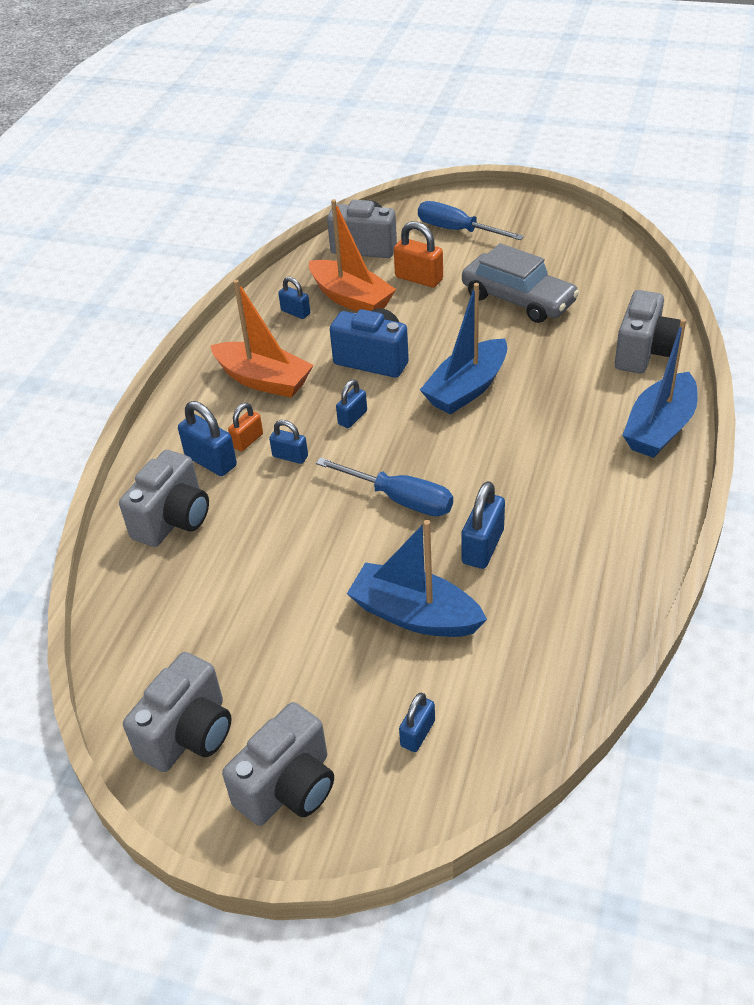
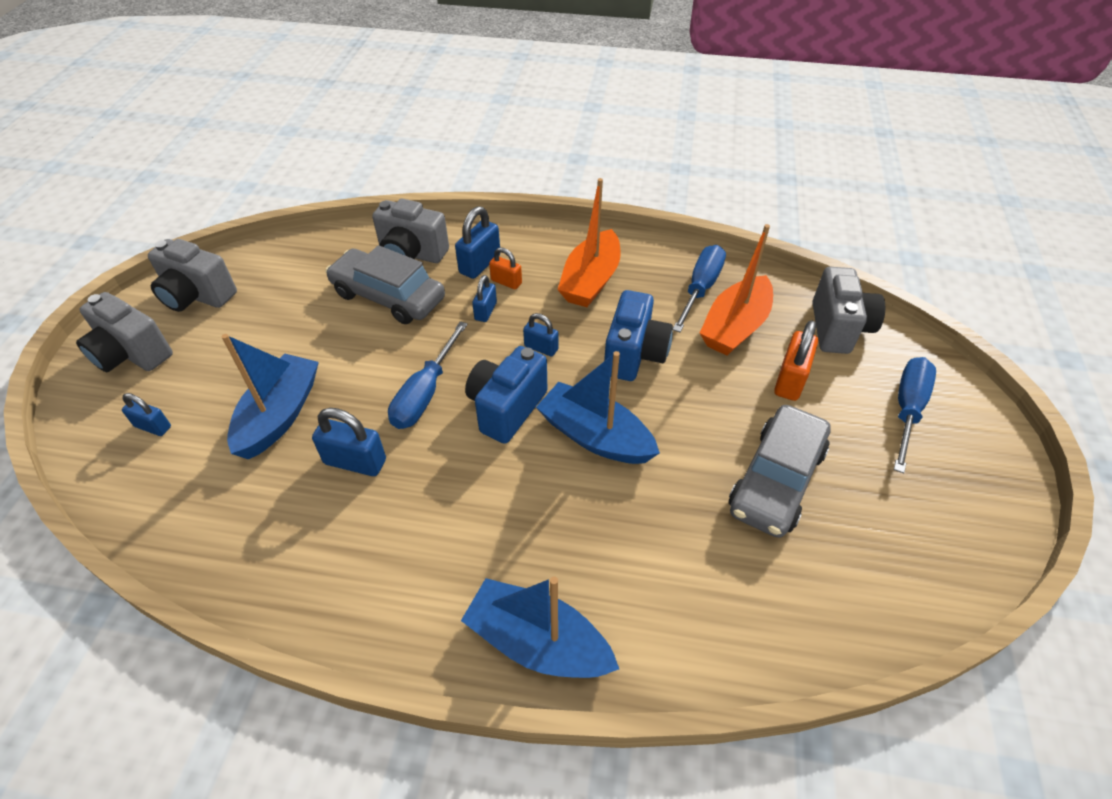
camera: 80 degrees right, 5 degrees up
(244, 536) = (388, 296): none -> grey car
(295, 312) = (700, 288): blue padlock -> blue screwdriver
(427, 442) = (506, 408): none -> blue camera
(644, 352) = (693, 630): grey camera -> none

